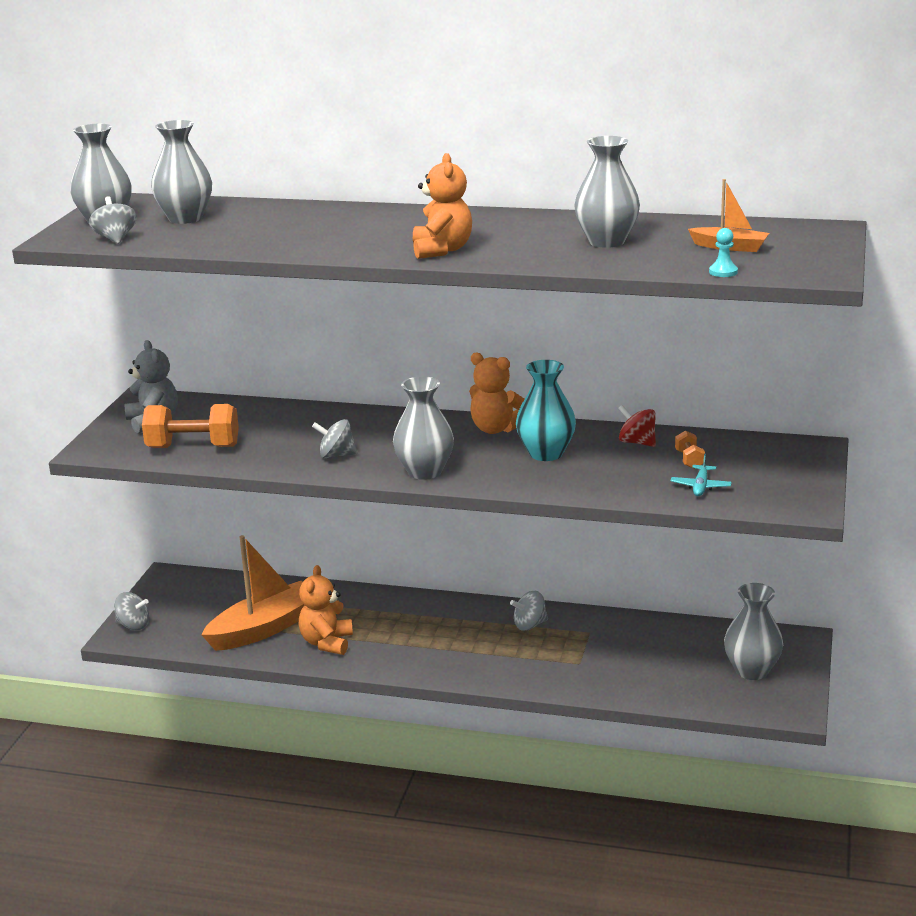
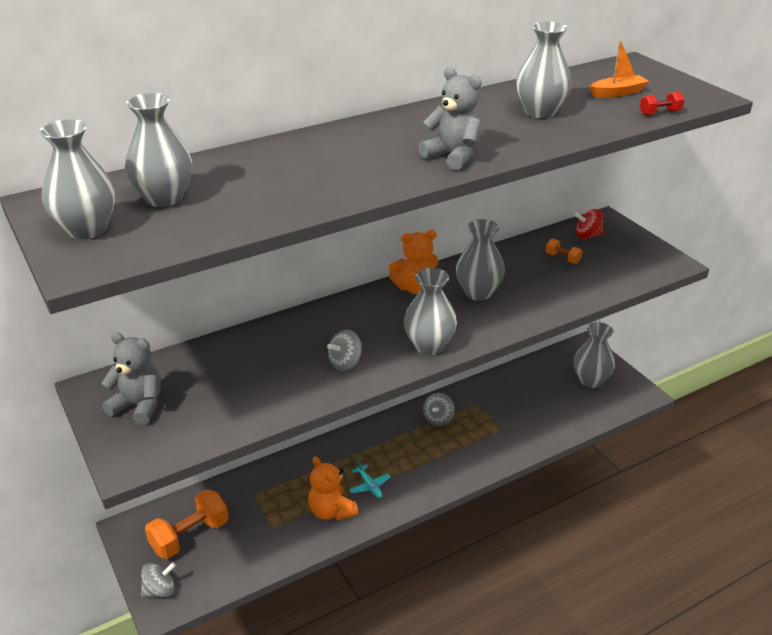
camera: 45 degrees left, 10 degrees up
(115, 239) = (142, 244): grey spinning top -> none
(193, 447) = (217, 413): orange dumbbell -> orange dumbbell (190, 536)
(264, 628) = (270, 527): orange boat -> none
(442, 250) = (453, 156): orange teddy bear -> grey teddy bear
(546, 453) = (478, 293): turquoise vase -> grey vase
(637, 442) = (514, 259): red spinning top -> red spinning top (587, 235)
(701, 486) = (601, 275): turquoise plane -> turquoise plane (369, 486)
(723, 272) = (660, 113): turquoise pawn -> red dumbbell

